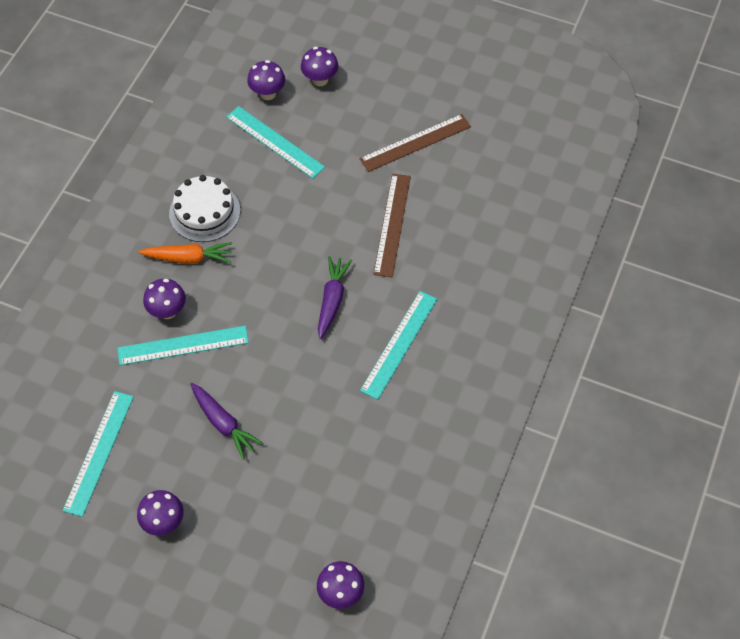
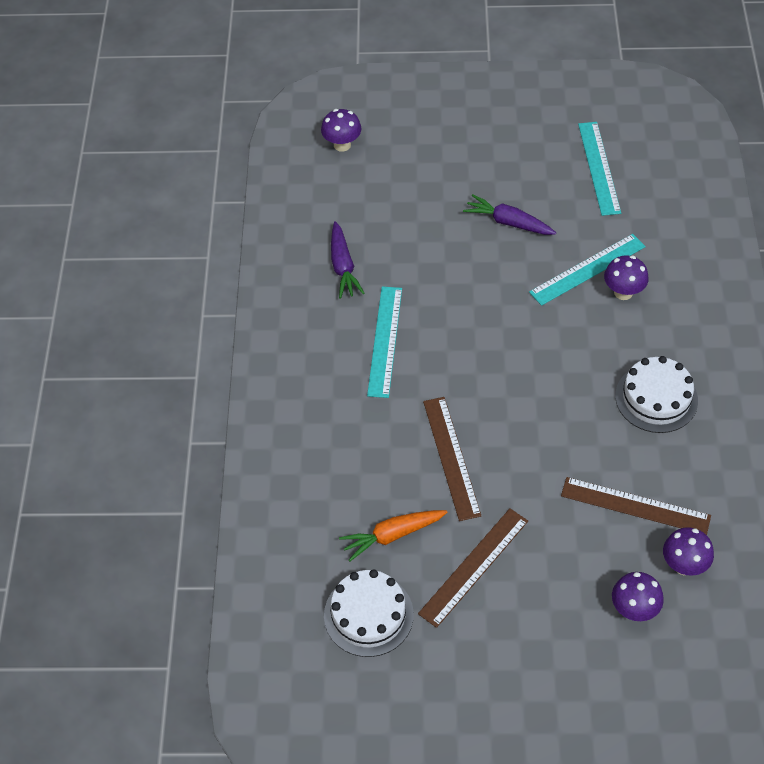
camera: 160 degrees right, 5 degrees down
(164, 522) = (511, 141): purple mushroom -> none
(188, 258) = (639, 347): orange carrot -> orange carrot (392, 535)
(275, 142) = (635, 506): turquoise ruler -> brown ruler
(332, 300) = (472, 358): purple carrot -> purple carrot (343, 266)
(506, 138) = (368, 615): none -> white cake

